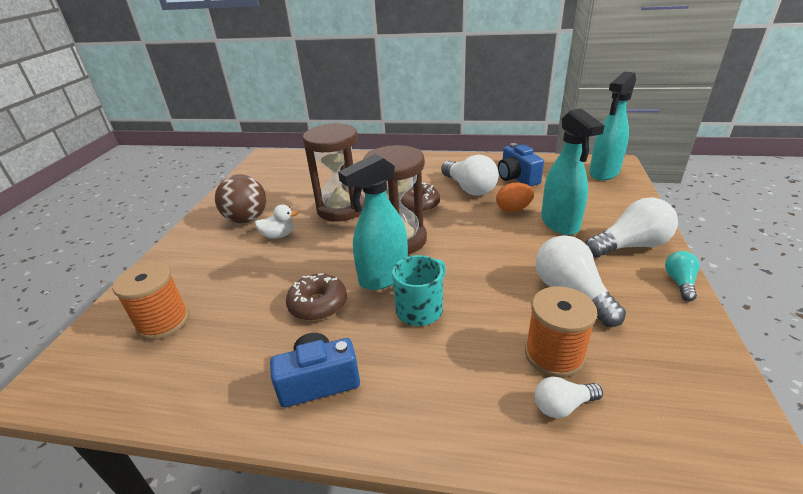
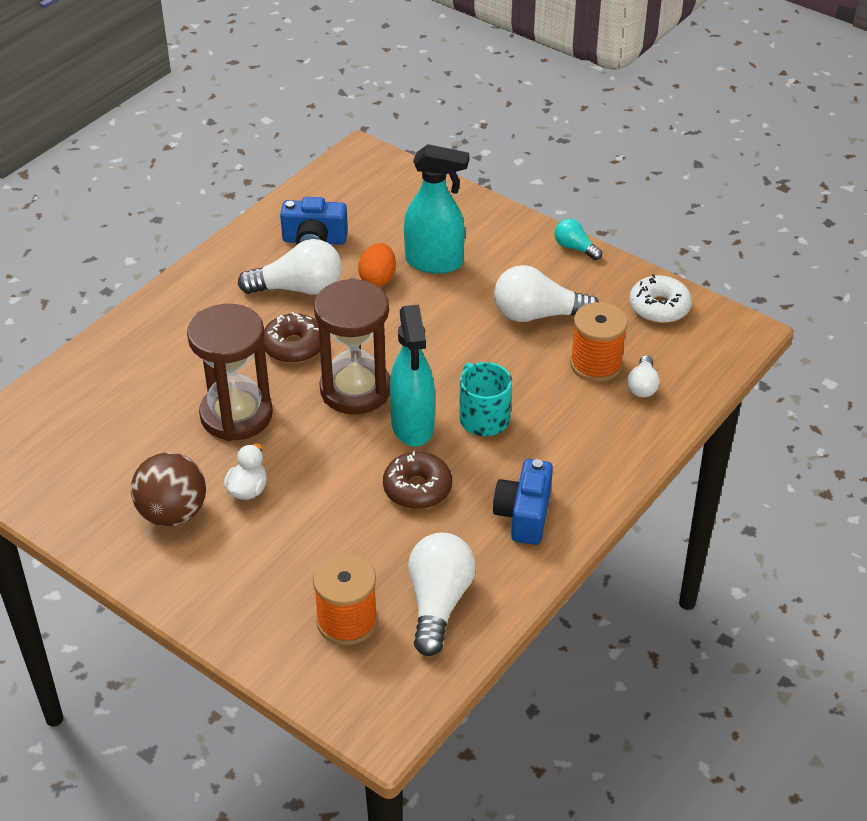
camera: 65 degrees left, 10 degrees up
(604, 173) = (372, 175): turquoise spray bottle -> none
(630, 246) = (507, 242): white light bulb -> white light bulb (438, 603)
(690, 372) = (659, 307): none -> white donut

